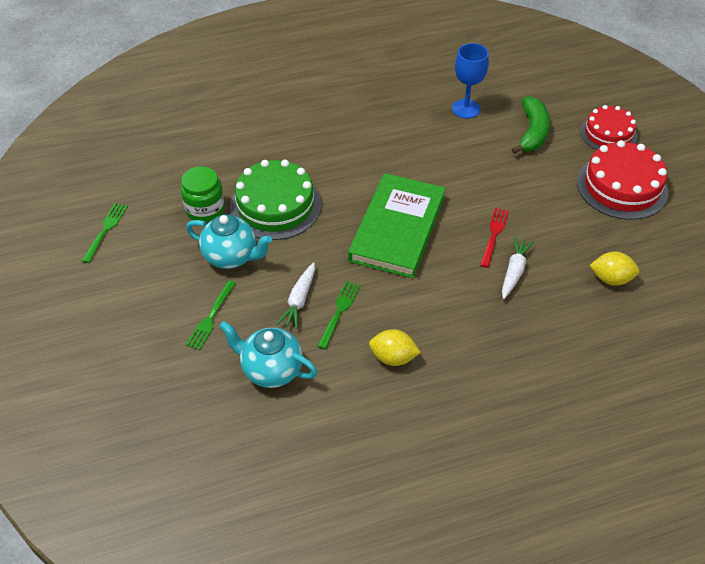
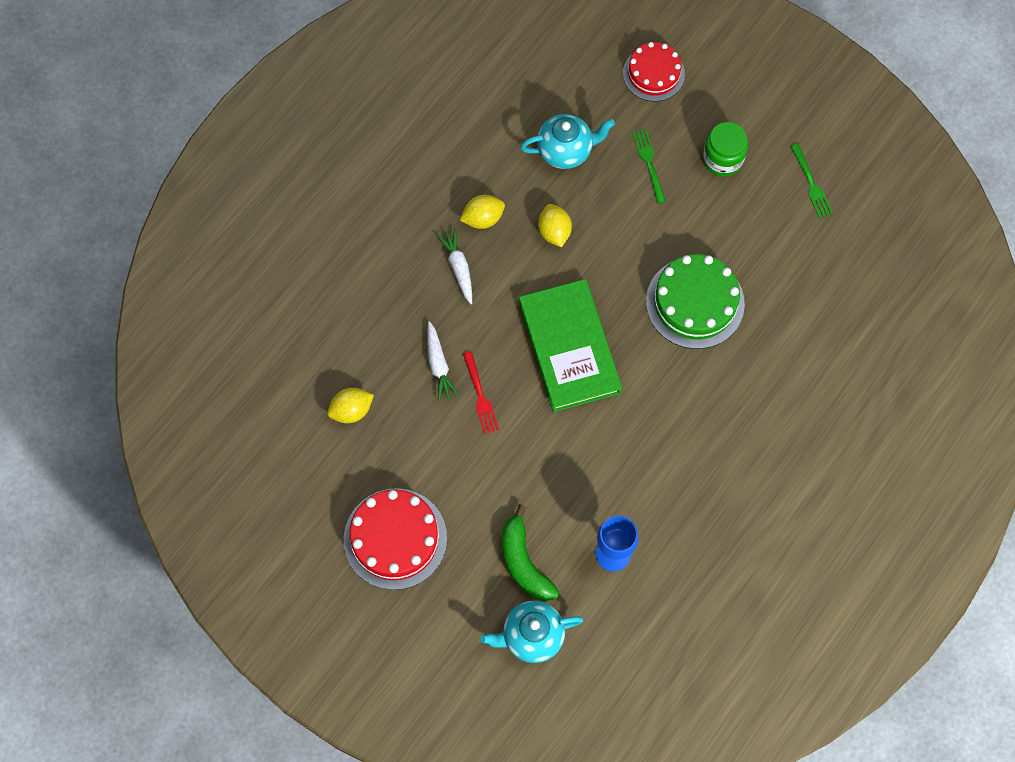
camera: 145 degrees right, 20 degrees up
(205, 209) = (751, 258): green jar -> green jar (722, 159)
(231, 257) = (684, 226): turquoise teapot -> turquoise teapot (532, 636)
(299, 300) = (594, 221): white carrot -> white carrot (458, 268)
(339, 312) = (554, 232): green fork -> yellow lemon
(608, 134) = (445, 613): red cake -> red cake (653, 74)

